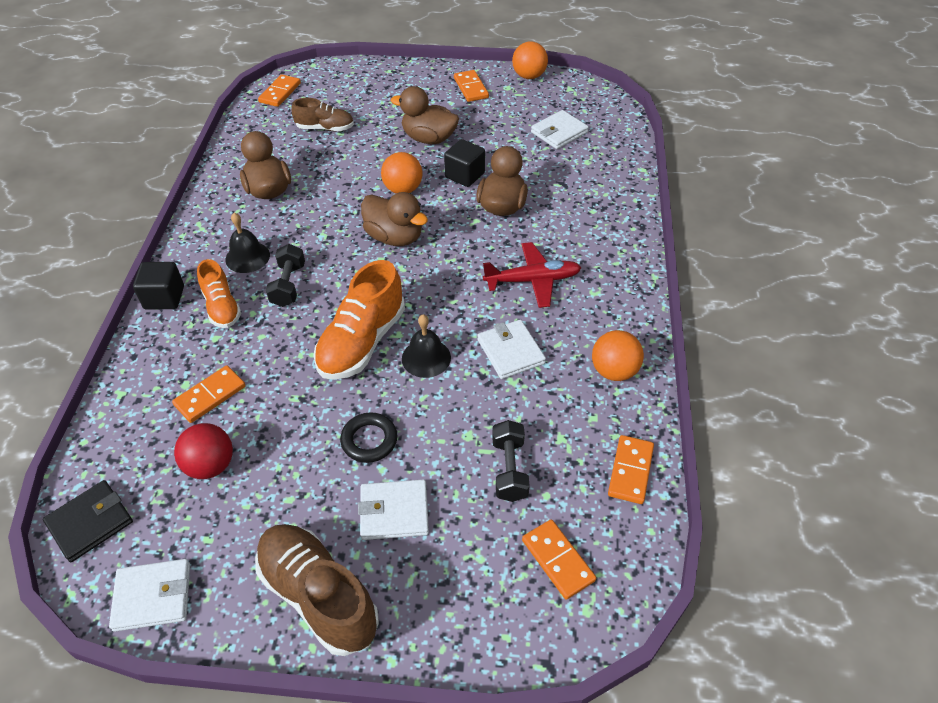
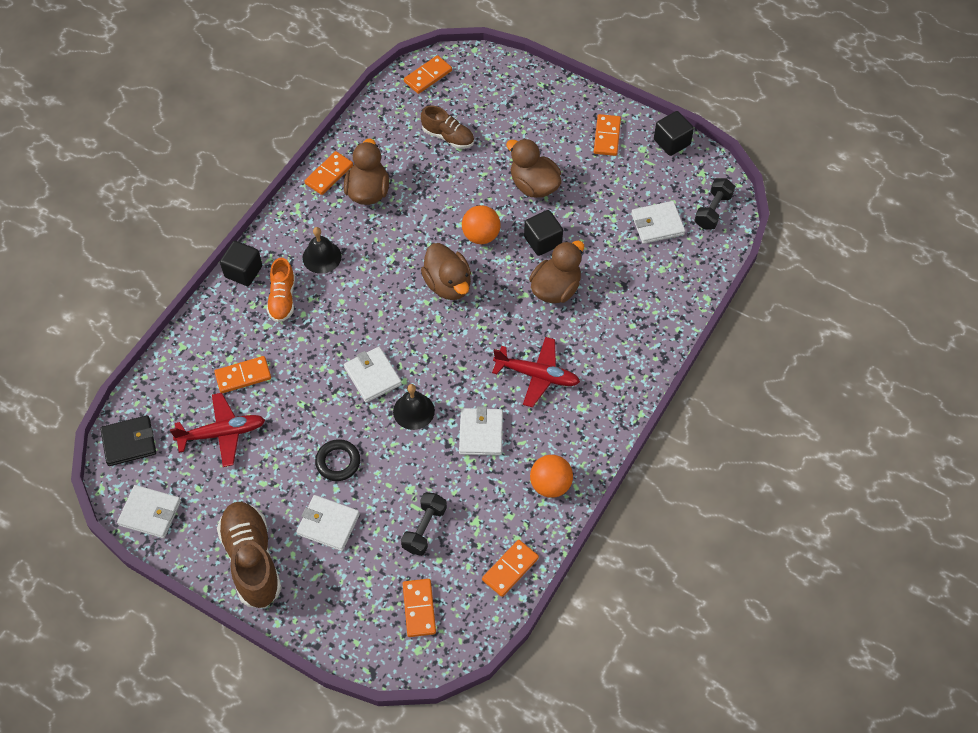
camera: 25 degrees right, 10 degrees up
(210, 465) = (221, 433): red ball -> red plane
(220, 189) = (329, 175): none -> orange domino
(288, 285) = (341, 298): black dumbbell -> black dumbbell (712, 211)
(362, 342) = (373, 376): orange shoe -> white wallet
(529, 76) = (671, 142): orange ball -> black cube

